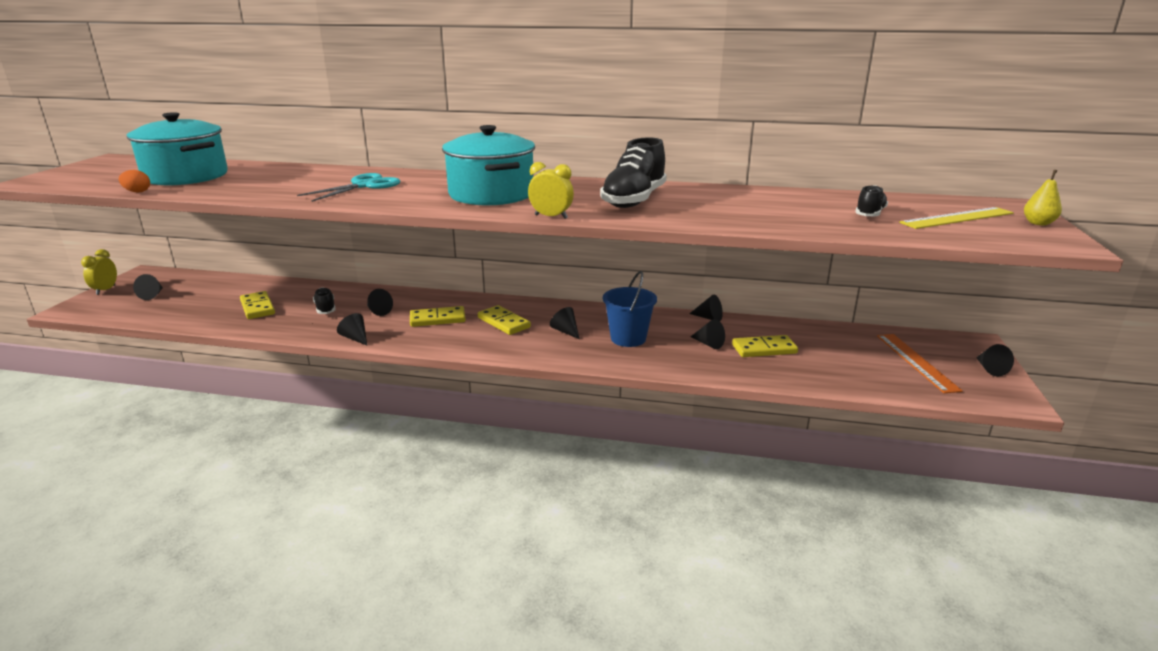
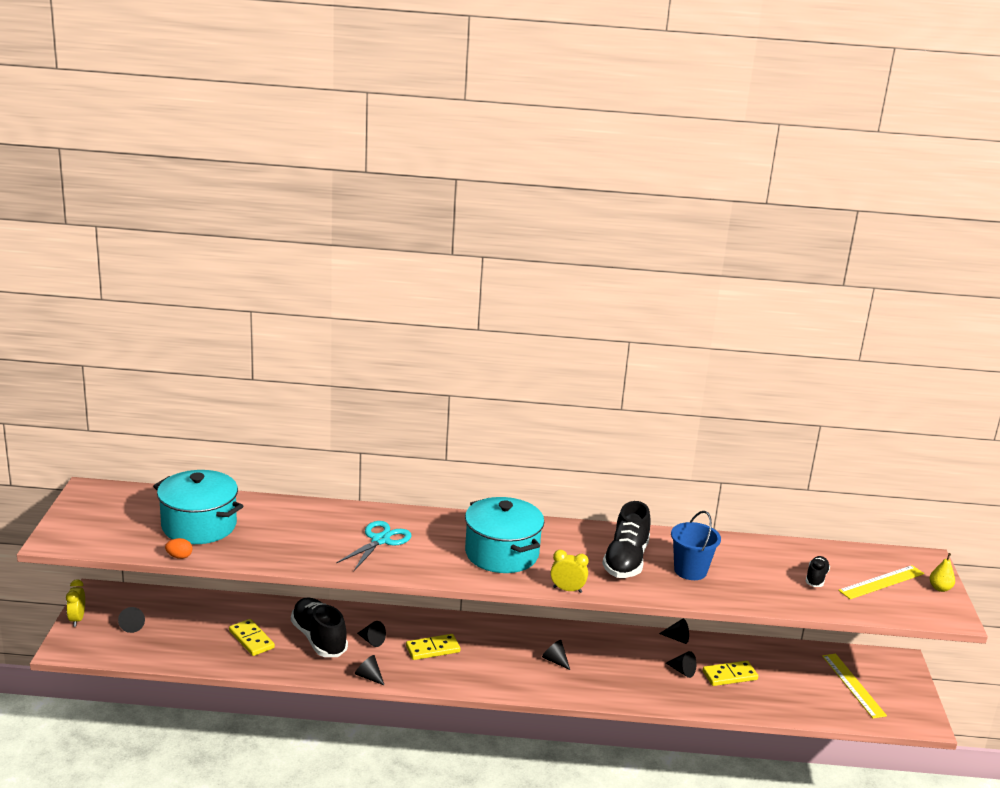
camera: 10 degrees left, 0 degrees up
(325, 308) = (319, 639): black shoe -> black shoe, size x1.92
(504, 322) = (495, 651): yellow domino -> none
(628, 338) = (612, 667): blue bucket -> blue bucket (690, 571)
(916, 362) = (853, 685): orange ruler -> yellow ruler
(990, 369) = (910, 691): black cone -> none

